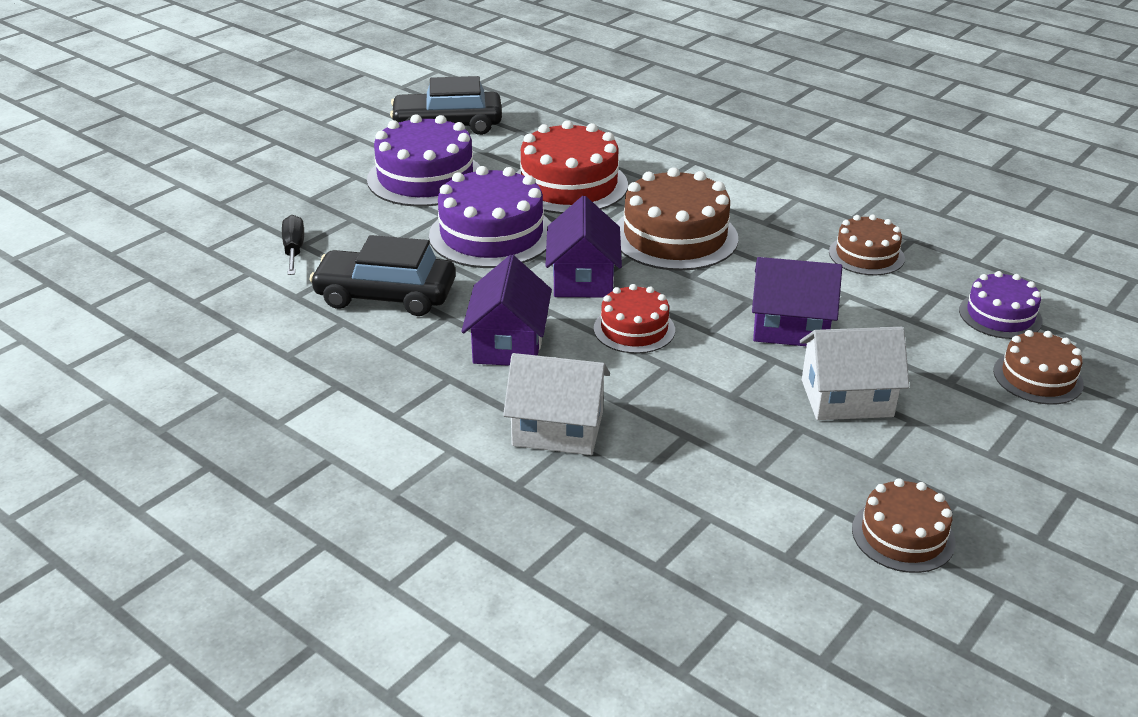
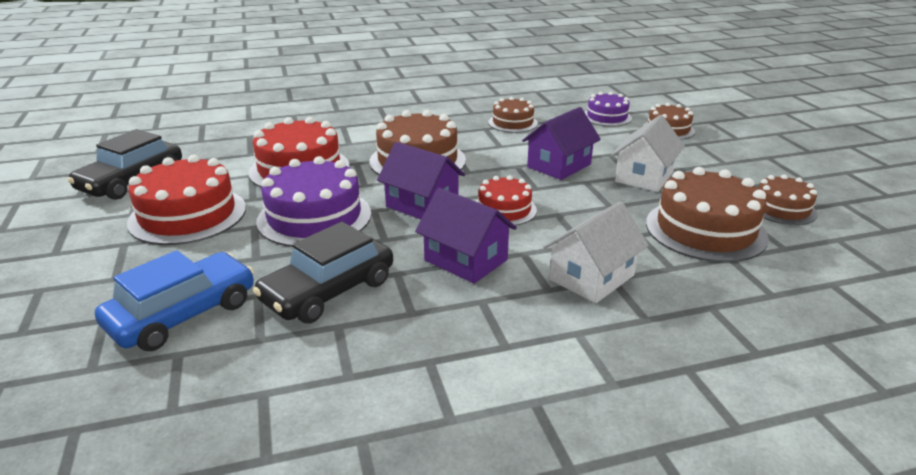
camera: 55 degrees left, 5 degrees down
(294, 249) = (183, 314): black screwdriver -> blue car
(425, 178) = (188, 215): purple cake -> red cake
(758, 482) = (705, 230): none -> brown cake

